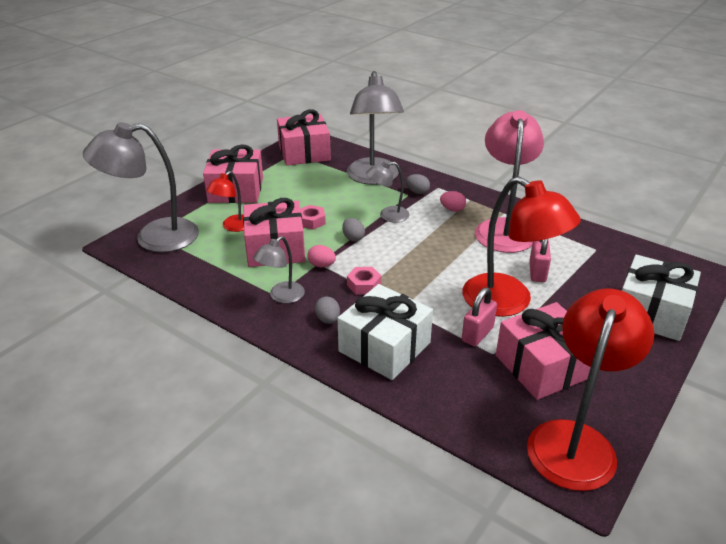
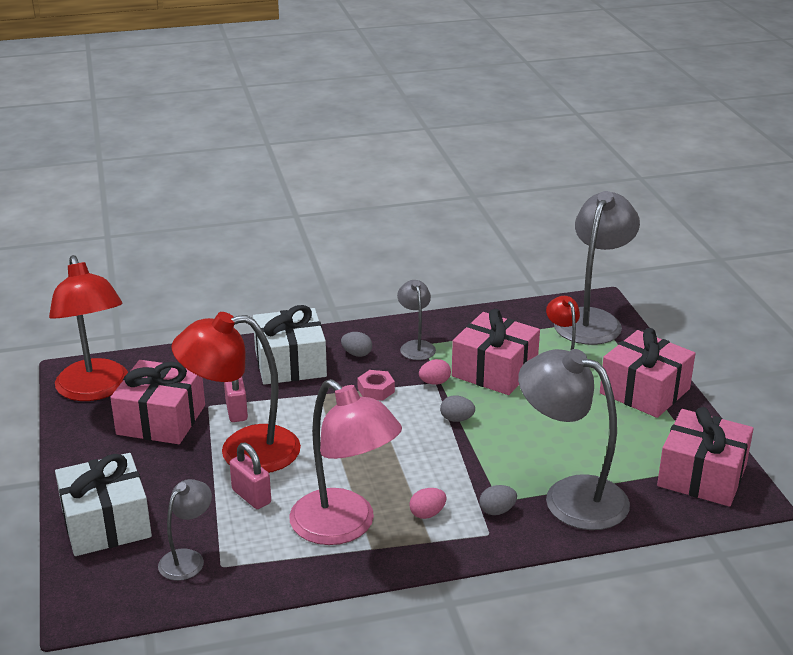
camera: 130 degrees right, 5 degrees down
(311, 221) = (520, 409): pink nut -> none
(388, 215) = (472, 462): grey lamp -> grey lamp (187, 559)

